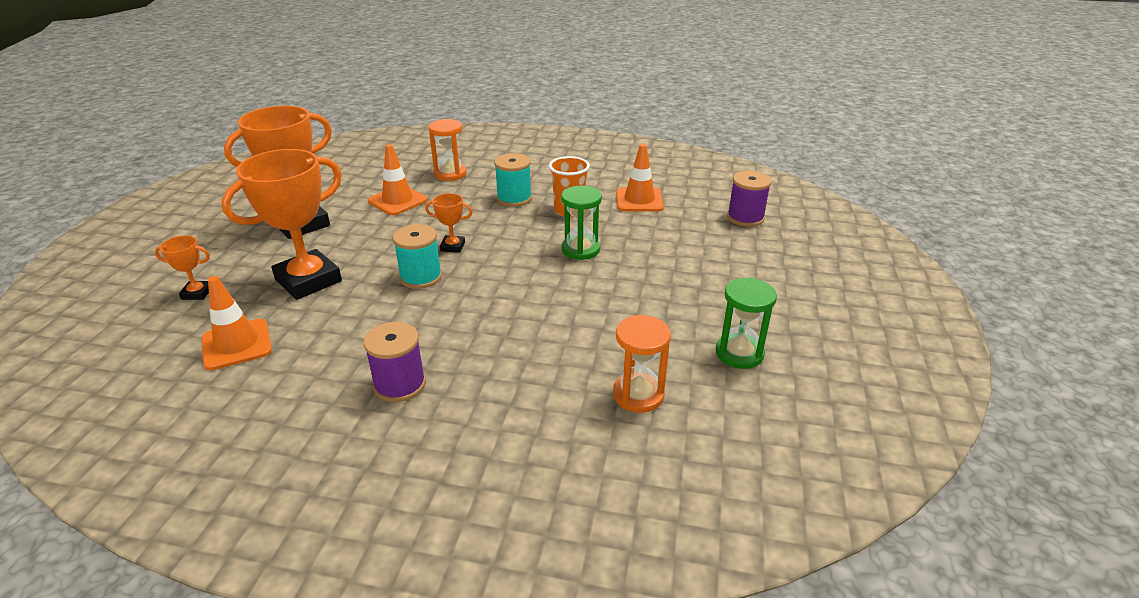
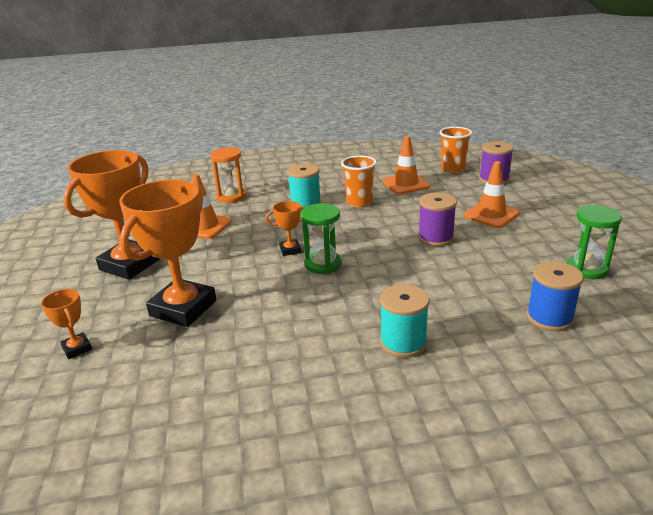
camera: 20 degrees left, 5 degrees down
(197, 293) = (77, 348): orange trophy -> orange trophy turned 75 degrees clockwise
(237, 345) = (164, 381): orange traffic cone -> orange traffic cone (491, 215)
(400, 384) = (354, 367): purple spool -> purple spool (435, 238)
(421, 277) = (286, 279): turquoise spool -> turquoise spool (403, 342)
(580, 249) = (397, 227): green hourglass -> green hourglass (323, 264)
(638, 395) = (549, 318): orange hourglass -> blue spool
(710, 194) = (453, 169): none -> orange cup

